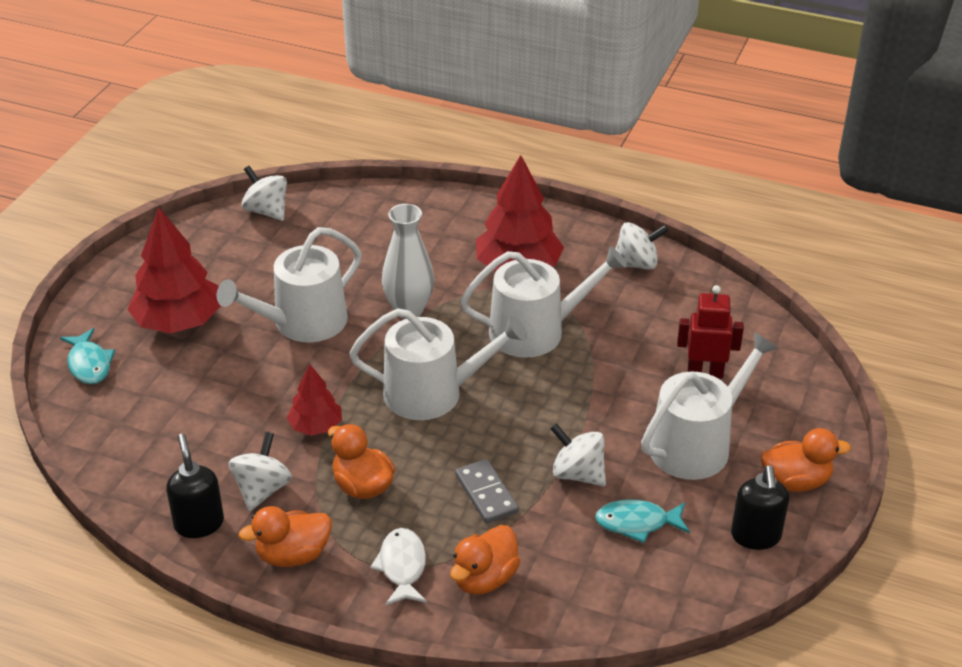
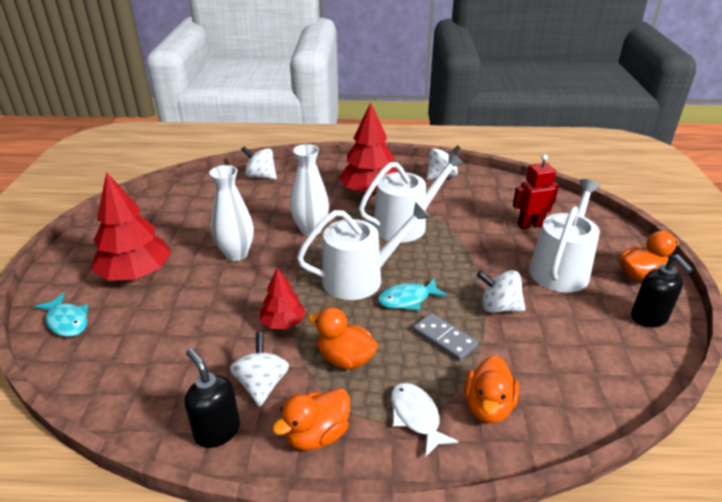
camera: 20 degrees left, 5 degrees down
(266, 211) = (177, 192): white spinning top -> white spinning top (261, 176)
(302, 323) = (236, 254): white watering can -> white vase
(637, 523) = (565, 330): turquoise fish -> turquoise fish (407, 299)

